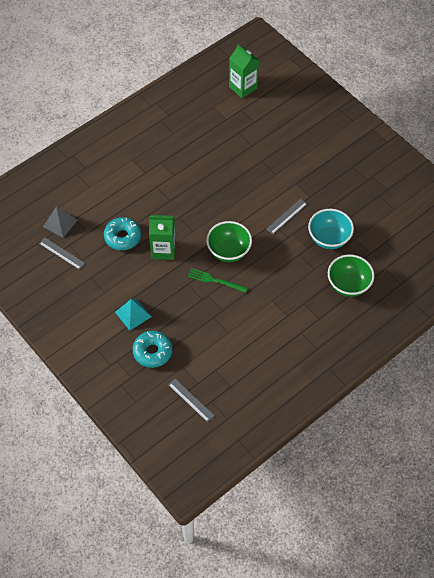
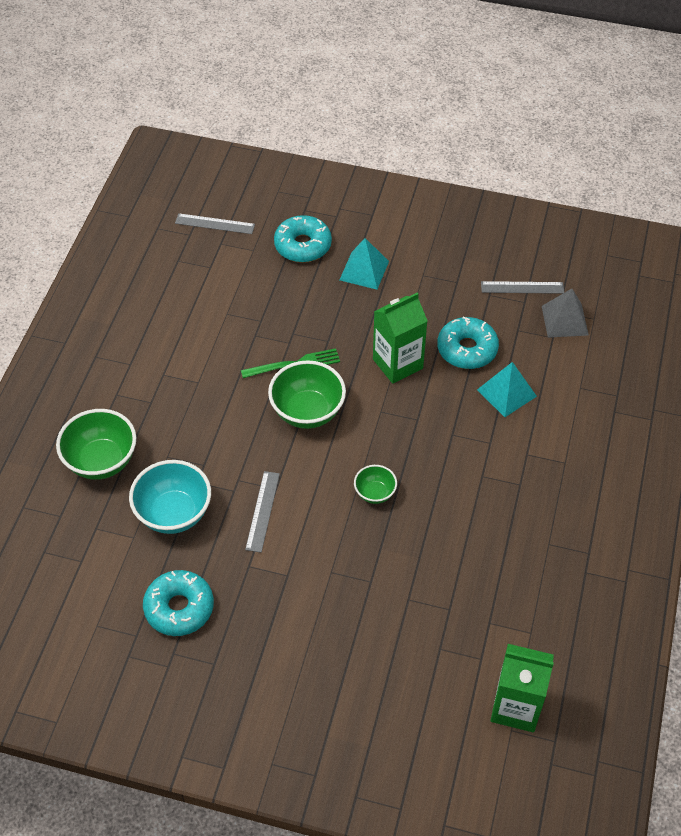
camera: 145 degrees right, 5 degrees down
(125, 204) = (506, 393): none -> turquoise pyramid
(229, 195) = (375, 493): none -> green bowl
(353, 196) = (179, 608): none -> turquoise donut

